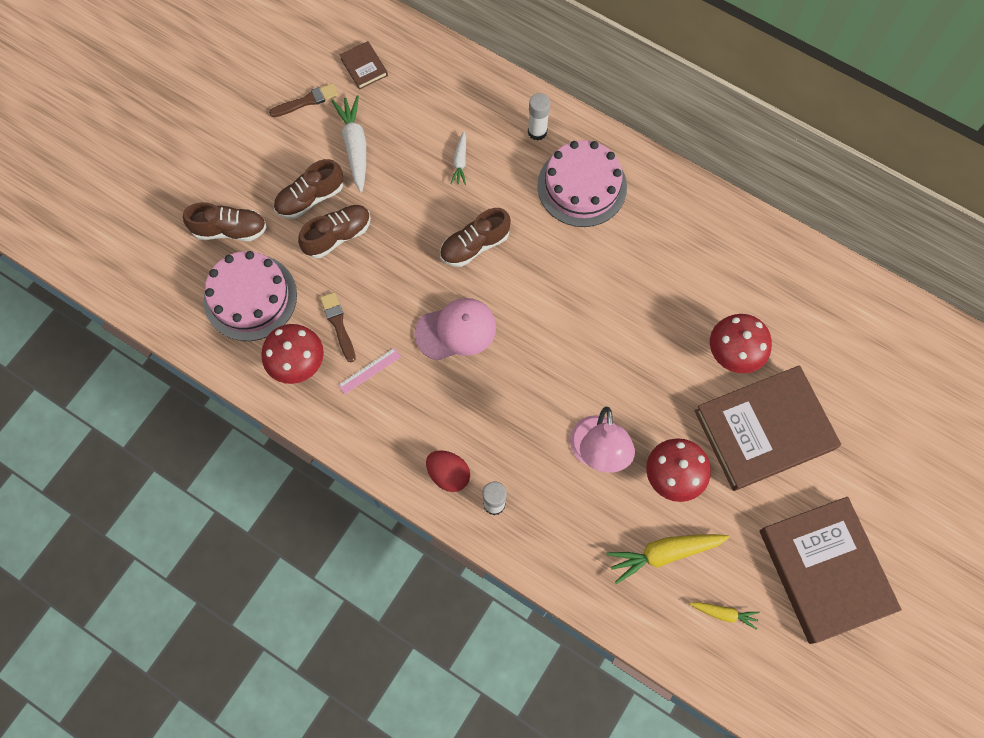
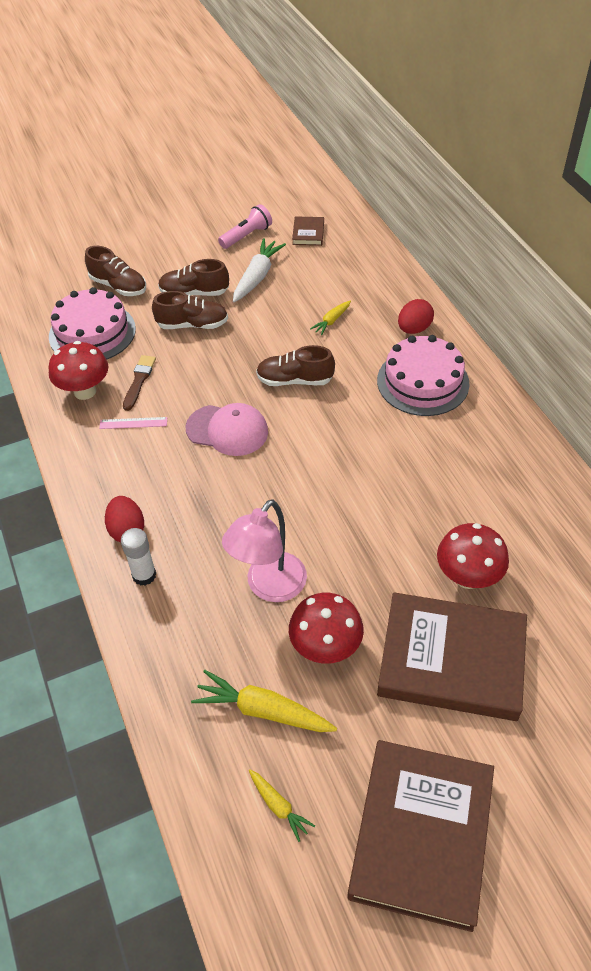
camera: 35 degrees right, 20 degrees down
(307, 101) = (246, 236): brown brush -> pink flashlight
(460, 162) = (332, 321): white carrot -> yellow carrot
(537, 132) = (414, 329): white glue stick -> red egg

